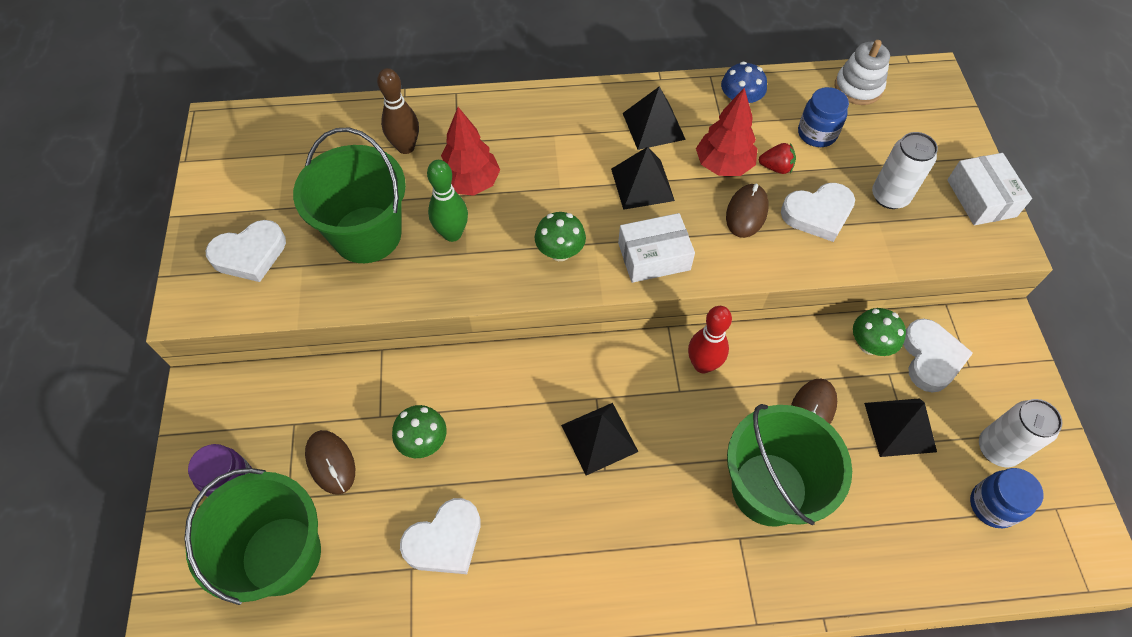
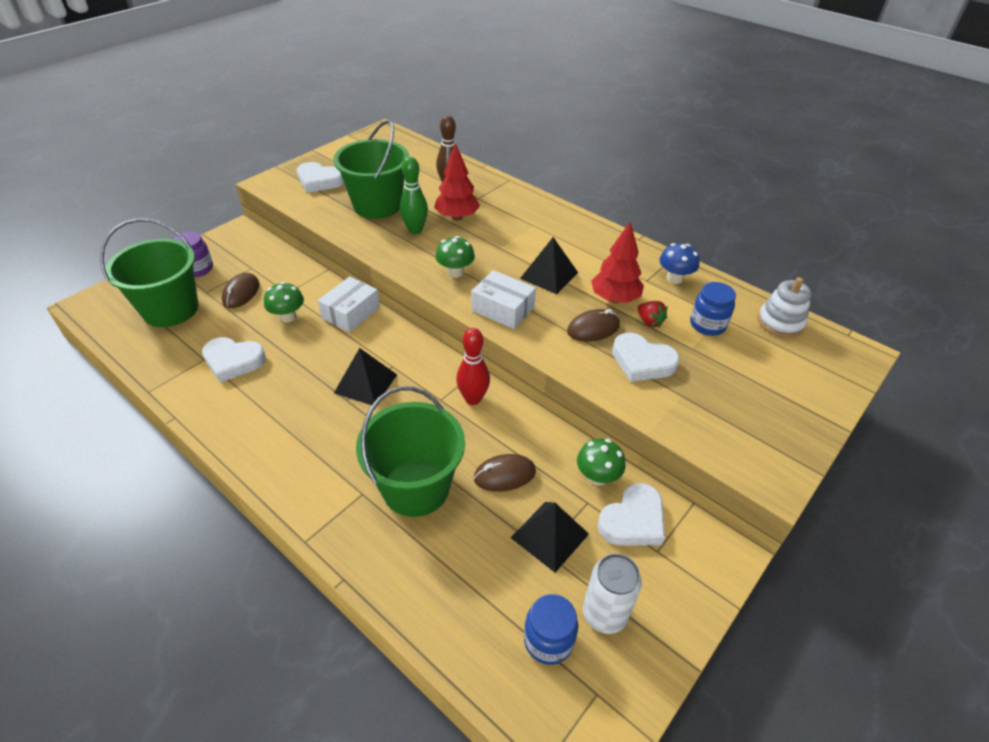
camera: 45 degrees right, 15 degrees down
(653, 126) = (599, 255): black pyramid -> none
(889, 196) = (712, 389): white can -> none
(981, 198) = (791, 441): white box -> white box (351, 312)

